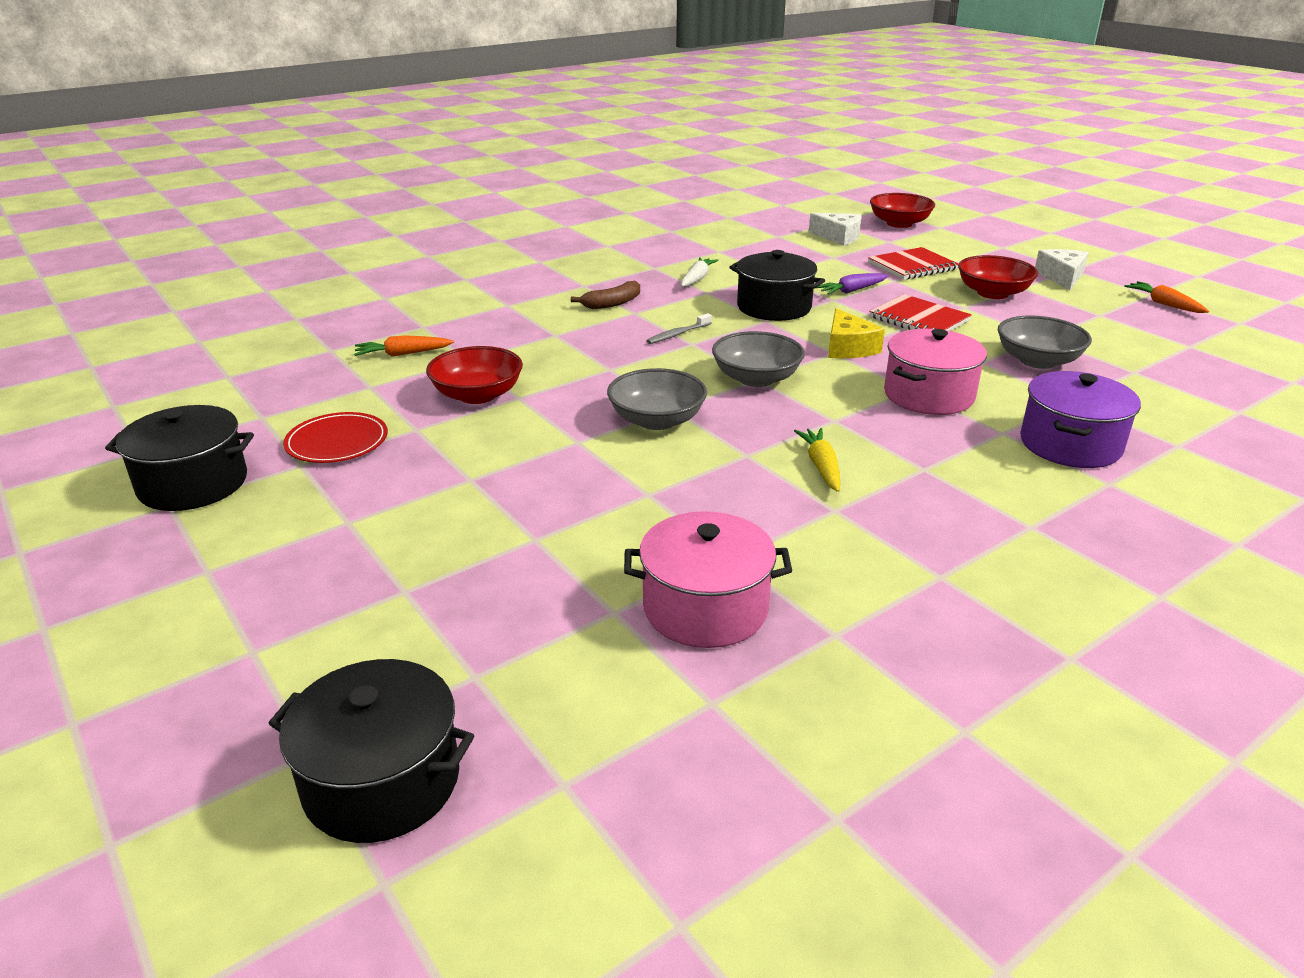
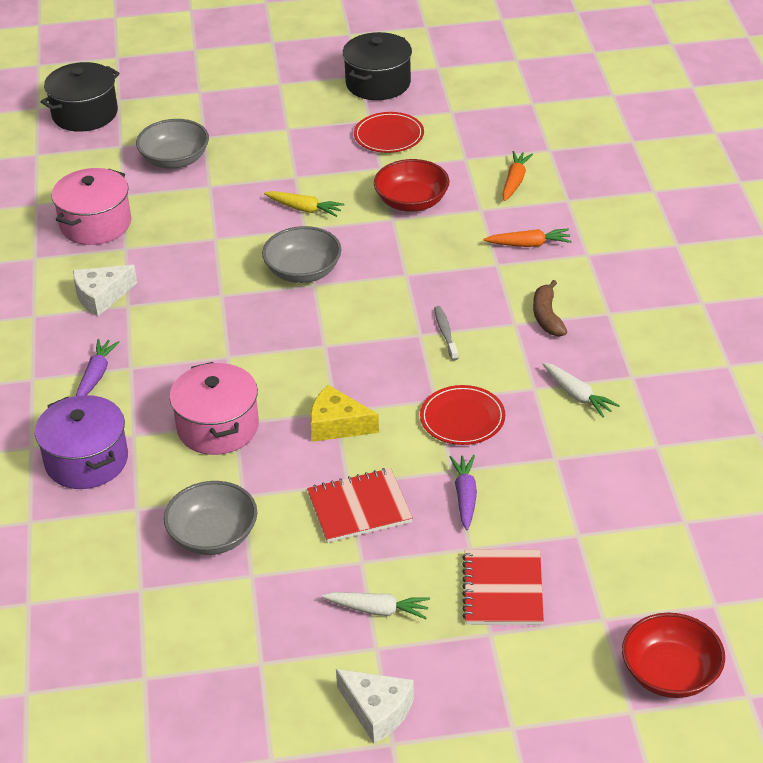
camera: 120 degrees right, 10 degrees up
(756, 378) = (325, 345): grey bowl -> grey bowl (175, 160)
(774, 307) = (462, 418): black pot -> red plate
(821, 466) = (177, 322): yellow carrot -> yellow carrot (304, 209)
(839, 237) = (647, 577): white cheese -> white cheese (101, 296)
(965, 485) = (96, 375): none -> purple carrot
(992, 293) = (378, 610): red bowl -> white carrot
(1164, 304) = (240, 746): orange carrot -> orange carrot (529, 244)

